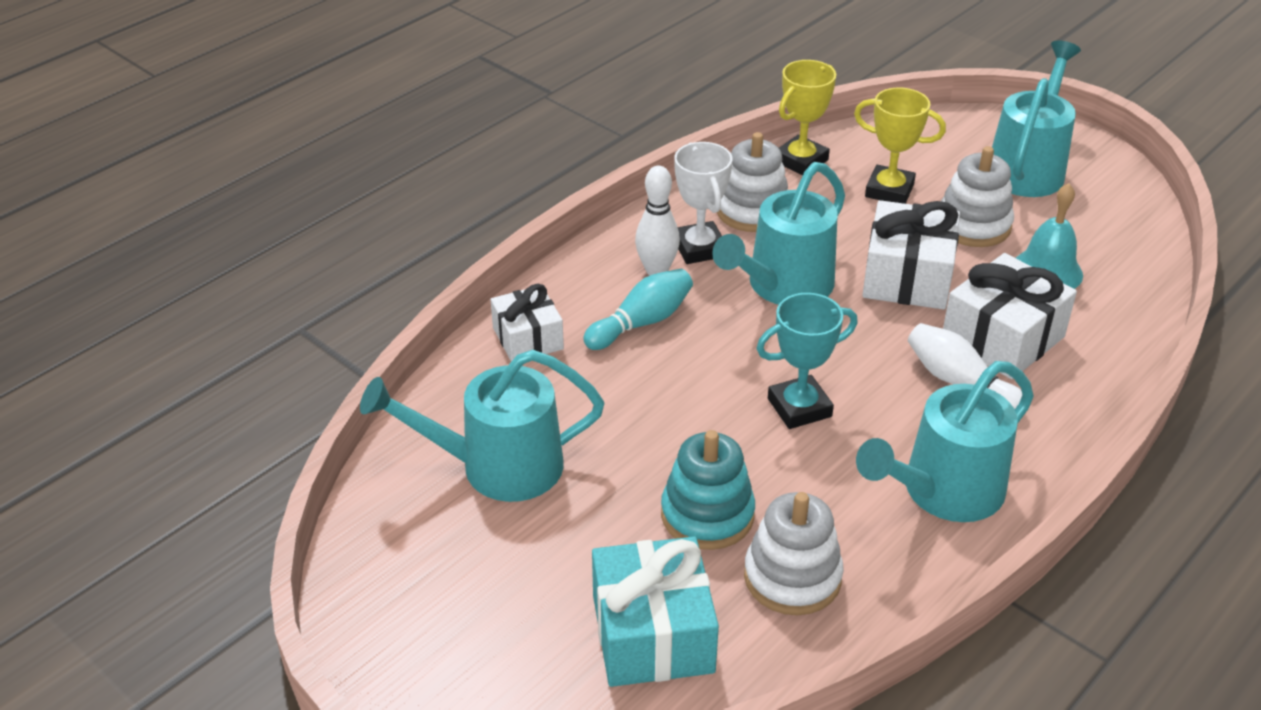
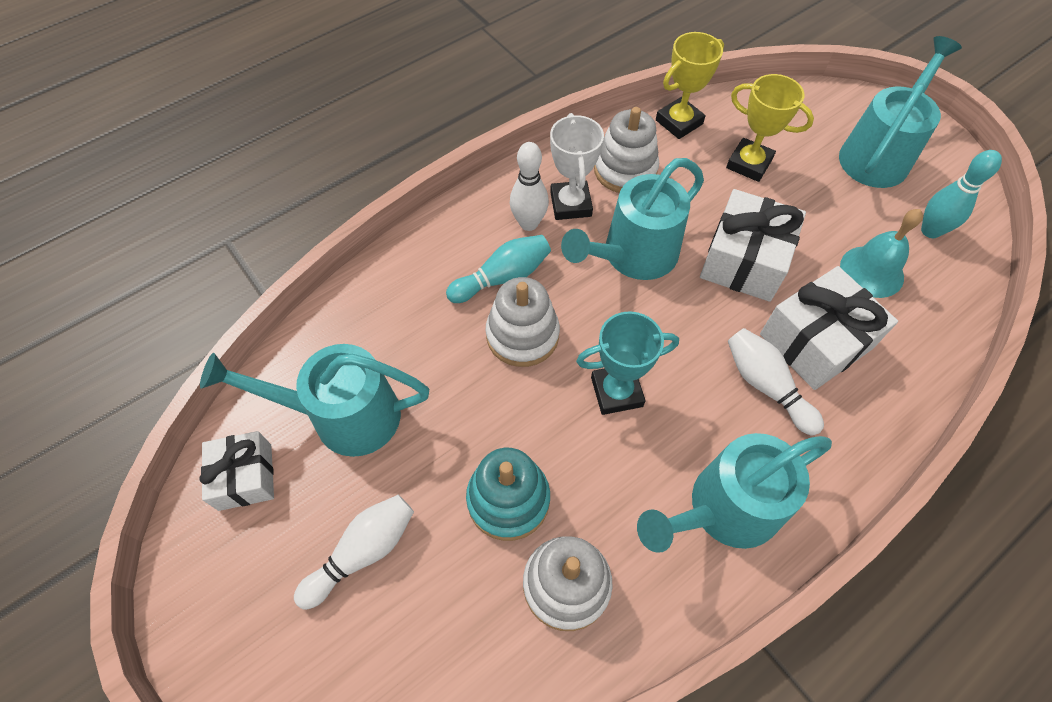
camera: 10 degrees right, 20 degrees up
(528, 338) = (403, 280): white gift -> white gift (245, 477)
(558, 581) = (363, 552): none -> white bowling pin
(652, 634) = (429, 627): turquoise gift -> none
(973, 225) = (815, 211): white stacking toy -> white stacking toy (522, 335)
(1100, 229) = (930, 231): none -> turquoise bowling pin

